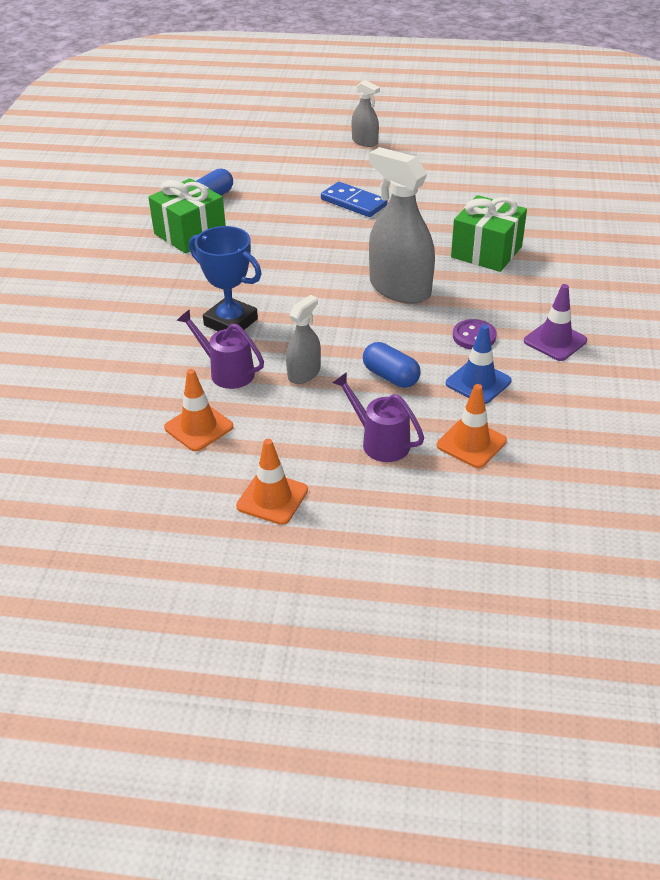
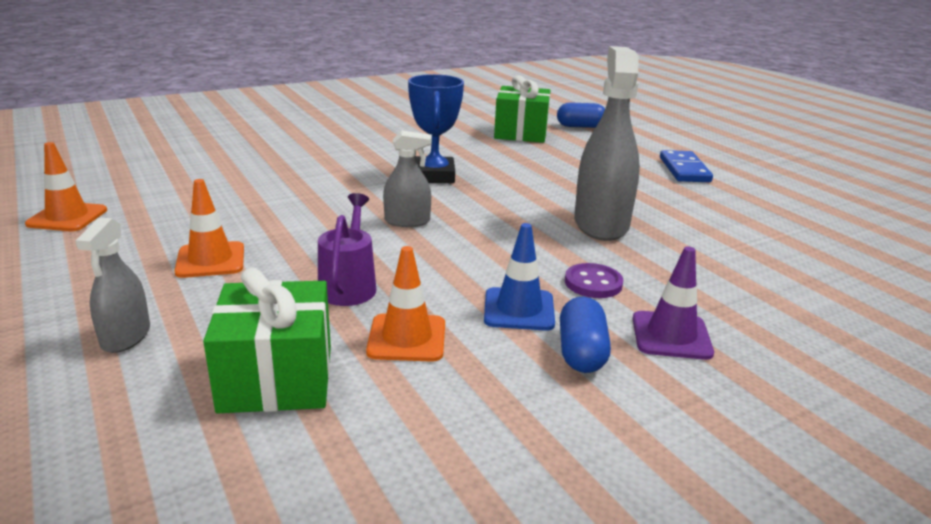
camera: 50 degrees right, 15 degrees down
(199, 427) = (280, 204): orange traffic cone -> orange traffic cone (67, 217)
(226, 372) = (366, 193): purple watering can -> none
(365, 141) = (778, 149): grey spray bottle -> grey spray bottle (126, 336)
(390, 376) = (458, 260): blue capsule -> blue capsule (581, 352)
(486, 252) = (745, 247): green gift -> green gift (276, 378)

